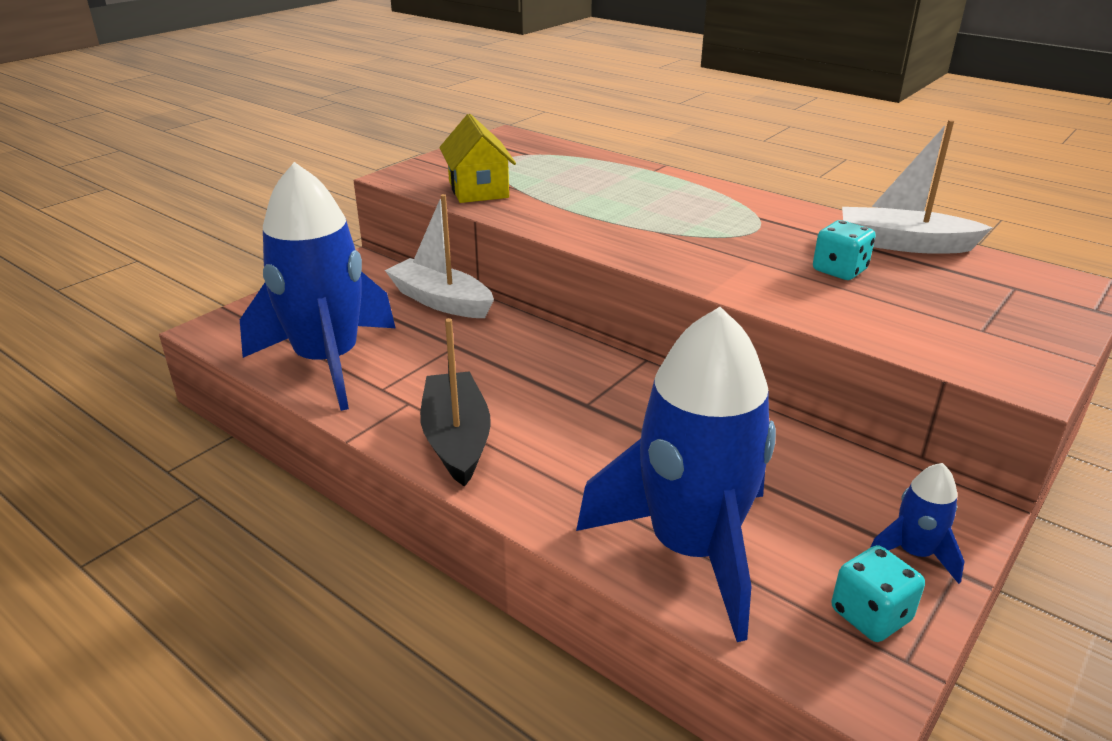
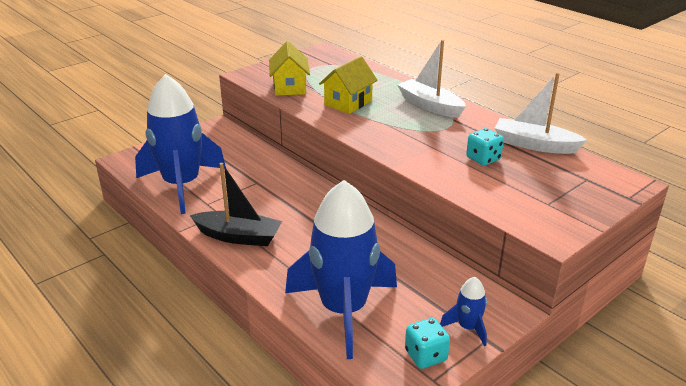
camera: 10 degrees right, 0 degrees up
(441, 301) = (257, 154): white boat -> white boat (430, 106)
(456, 439) = (238, 236): black boat -> black boat turned 105 degrees clockwise
(583, 205) = (348, 103): none -> yellow house

